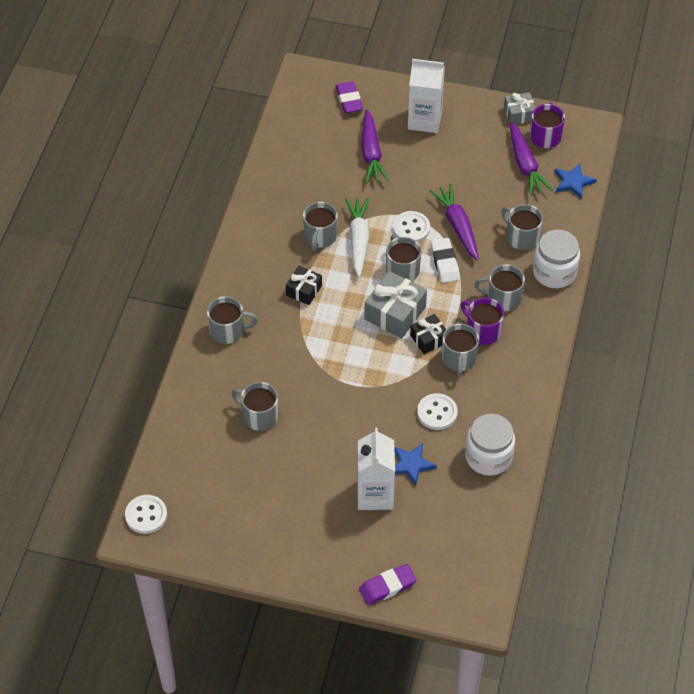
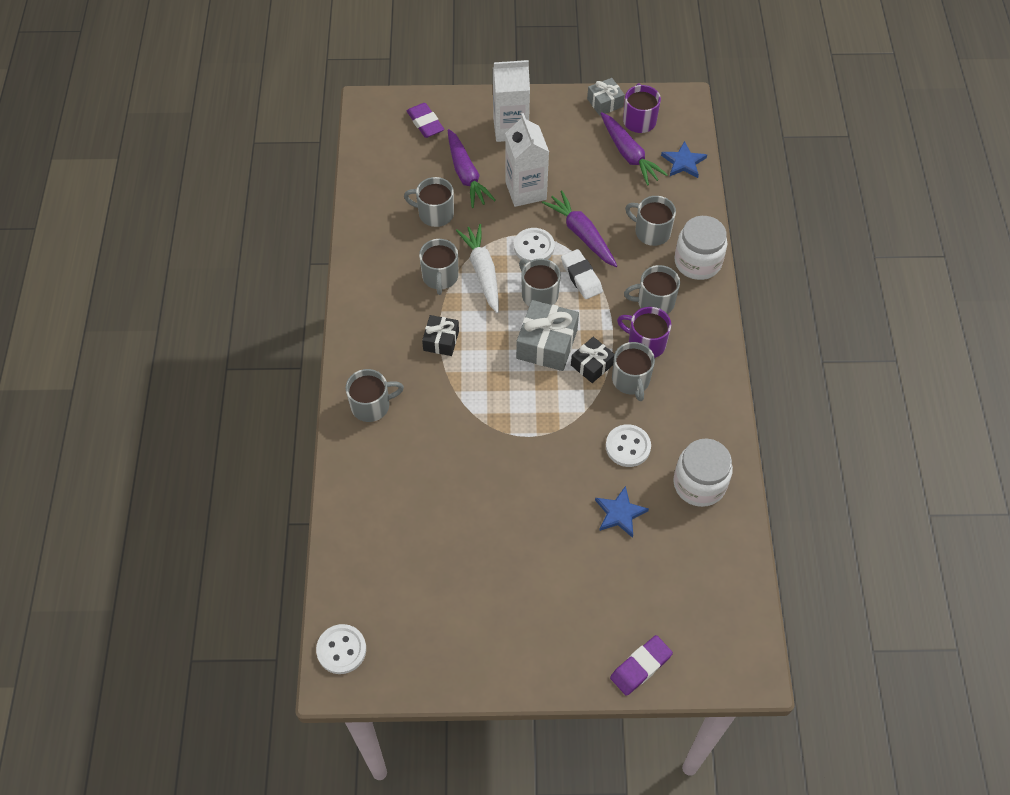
camera: 15 degrees left, 5 degrees up
(259, 416) = (435, 497): grey mug -> grey mug (435, 213)
(375, 494) = (592, 559): white carton -> white carton (526, 191)

